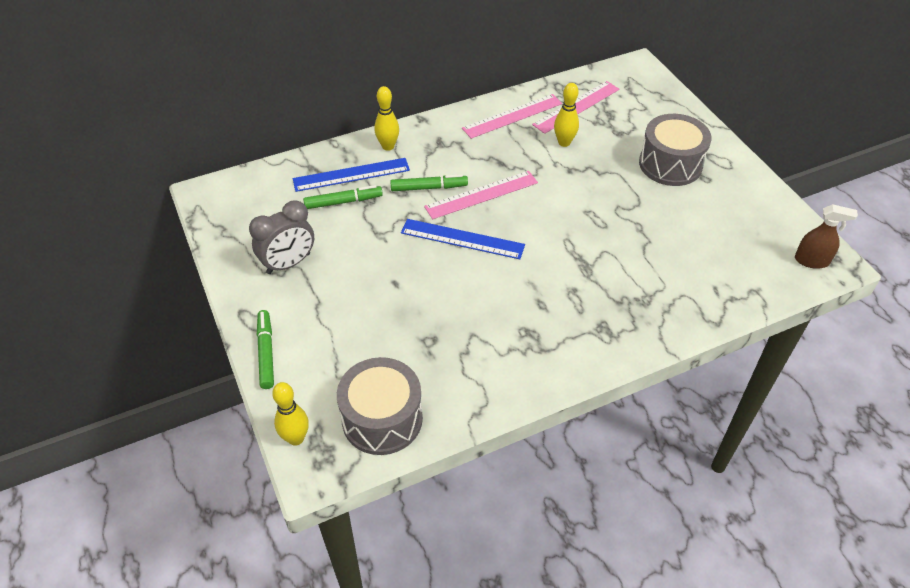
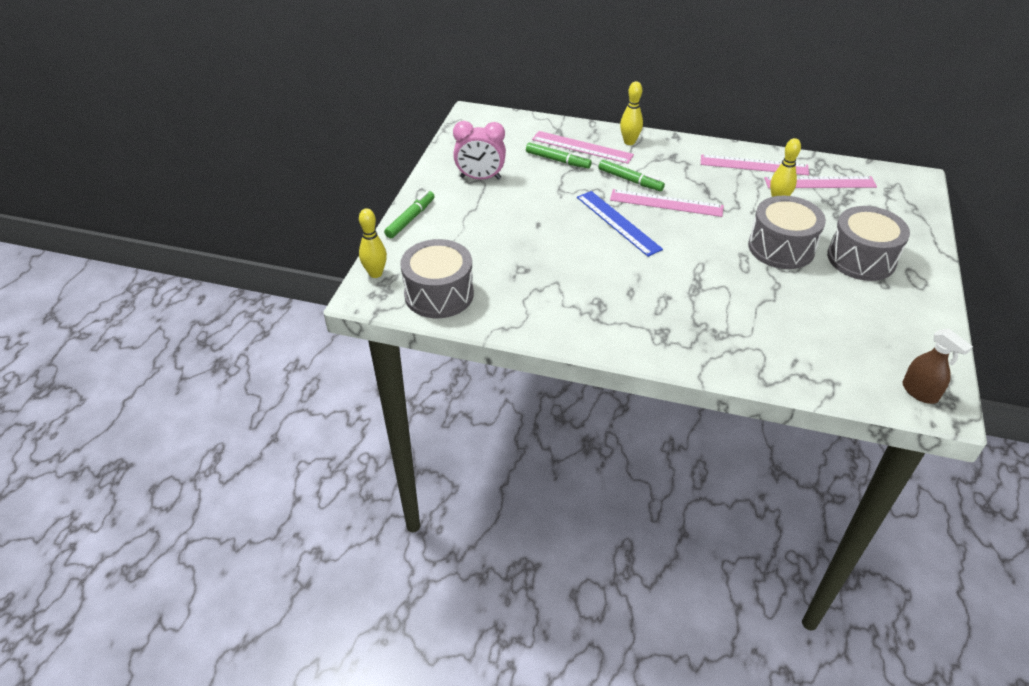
camera: 40 degrees right, 5 degrees down
(288, 263) = (480, 178): grey clock -> pink clock
(351, 175) = (582, 147): blue ruler -> pink ruler
(608, 187) = (781, 248): none -> grey drum

